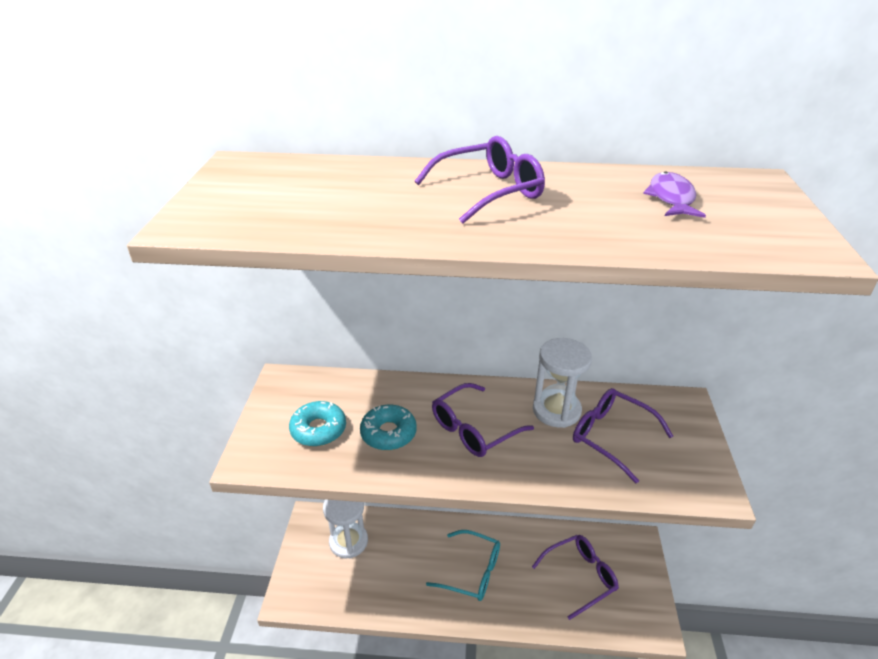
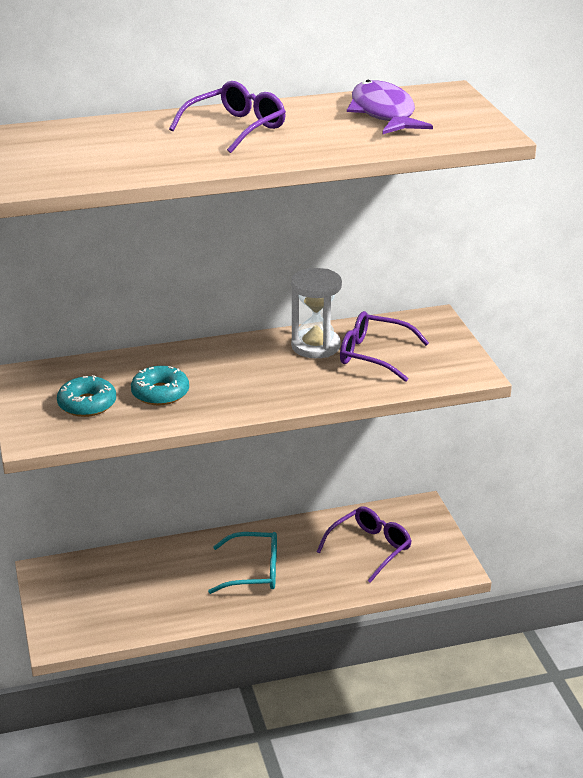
camera: 20 degrees left, 5 degrees down
(348, 541) = (101, 580): white hourglass -> none
(474, 429) = (242, 374): purple glasses -> none
(671, 198) = (383, 113): purple fish -> purple fish, size x1.65

